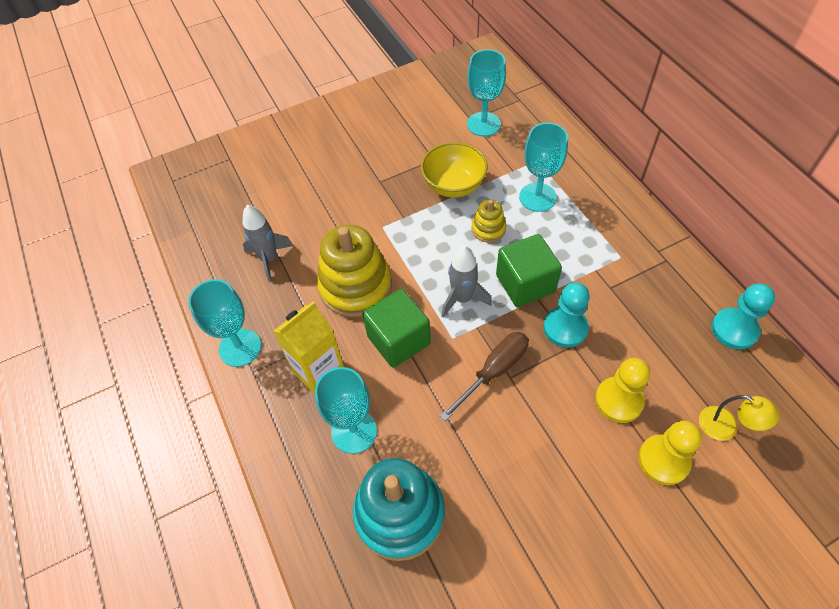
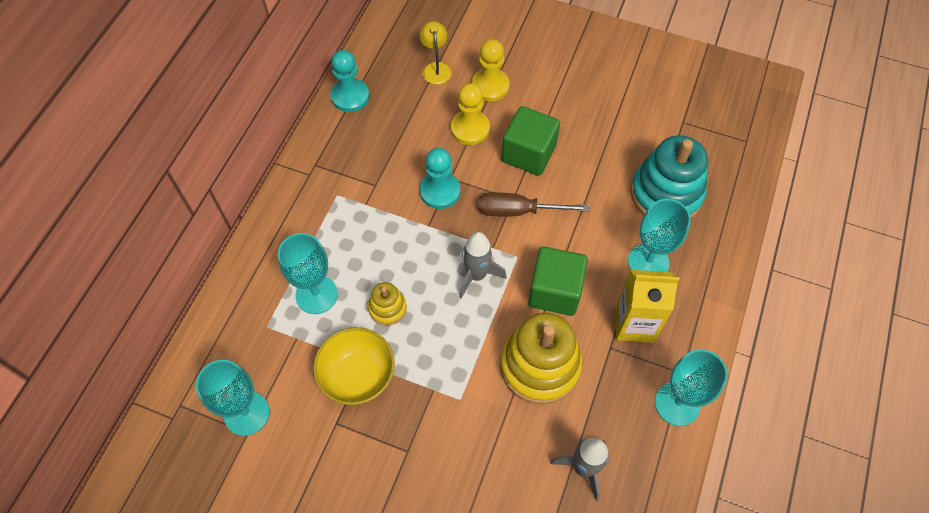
camera: 135 degrees left, 5 degrees up
(525, 284) = (422, 242): green cube -> green cube (528, 153)

